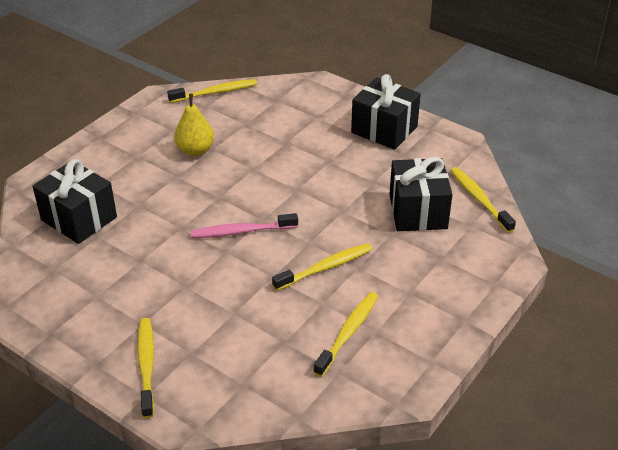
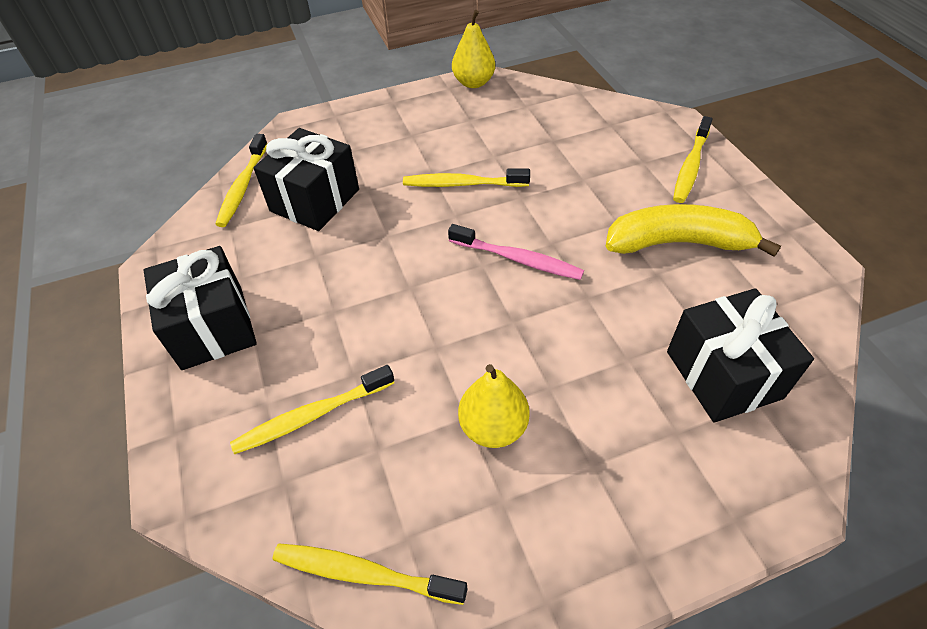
camera: 145 degrees left, 10 degrees up
(133, 288) = (678, 243): none -> yellow banana
(348, 333) = (493, 126): yellow toothbrush -> yellow toothbrush (312, 416)
(414, 379) = (473, 83): none -> yellow pear

